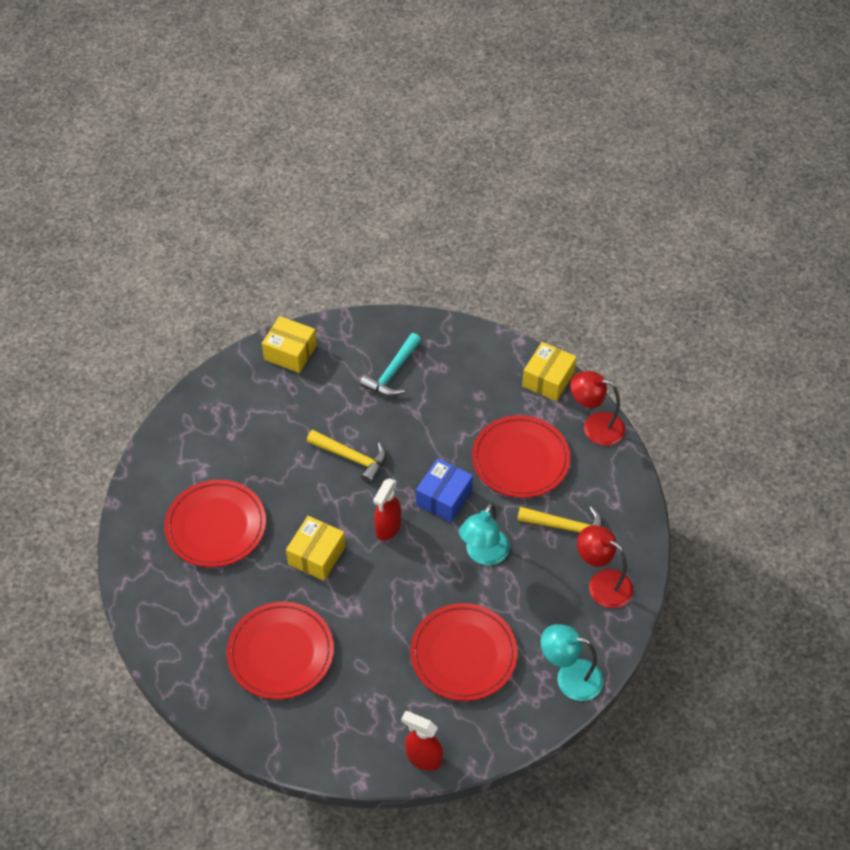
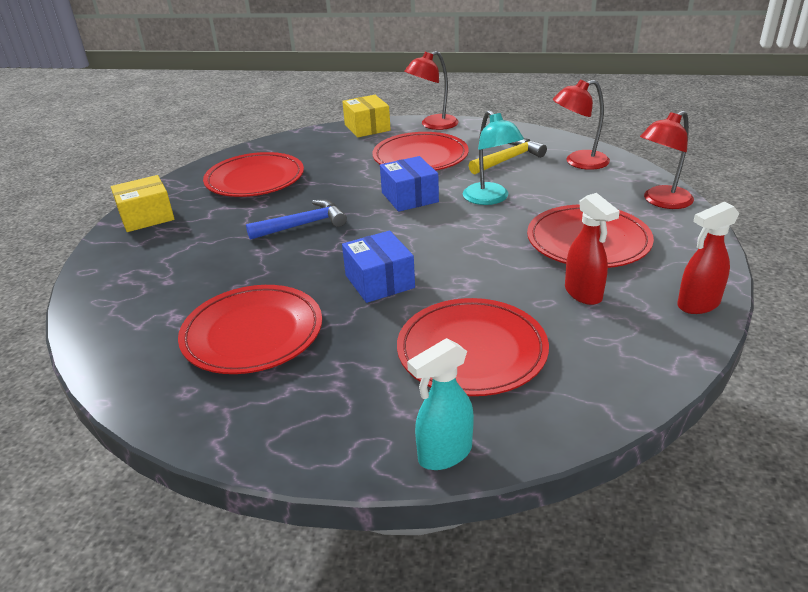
camera: 50 degrees left, 20 degrees down
(187, 689) = (444, 454): none -> turquoise spray bottle
(317, 555) = (379, 281): yellow box -> blue box
(351, 458) = (303, 225): yellow hammer -> blue hammer
(387, 528) = (402, 233): red spray bottle -> red spray bottle (583, 294)
(392, 373) = (255, 179): turquoise hammer -> red plate
(569, 677) = (661, 201): turquoise lamp -> red lamp

